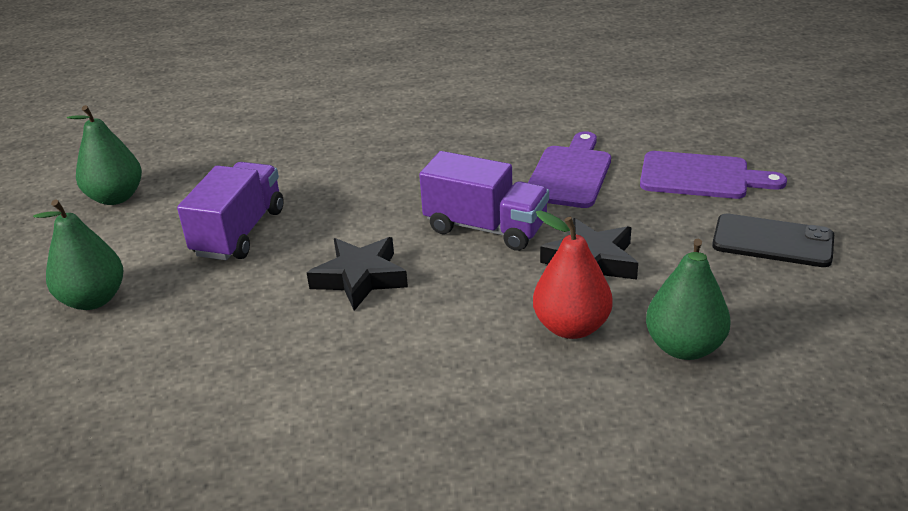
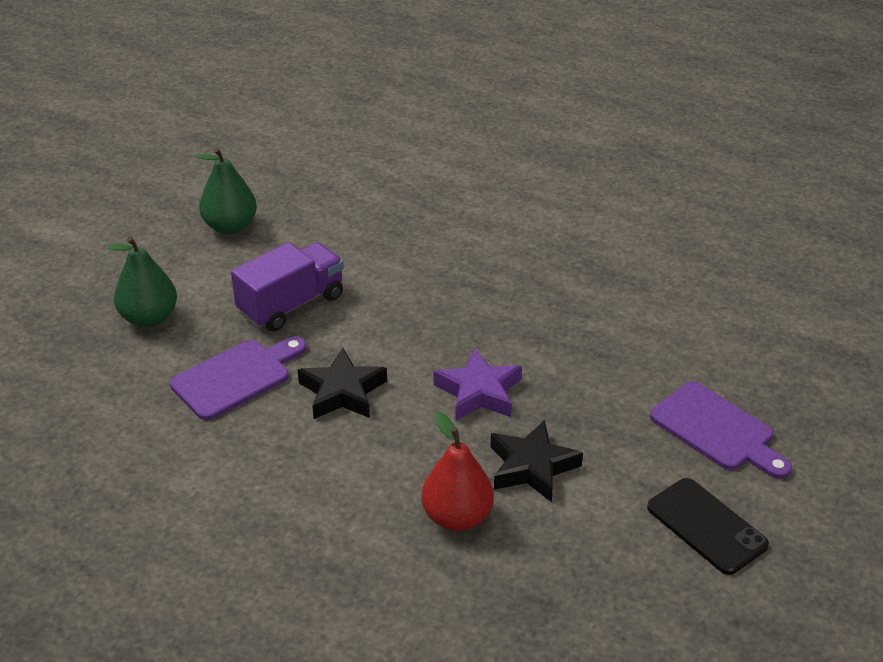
camera: 30 degrees right, 5 degrees up
(485, 228) = (479, 392): purple truck -> purple star
(570, 174) = (602, 371): purple cutting board -> purple cutting board (236, 377)
(684, 347) = (525, 580): green pear -> none

